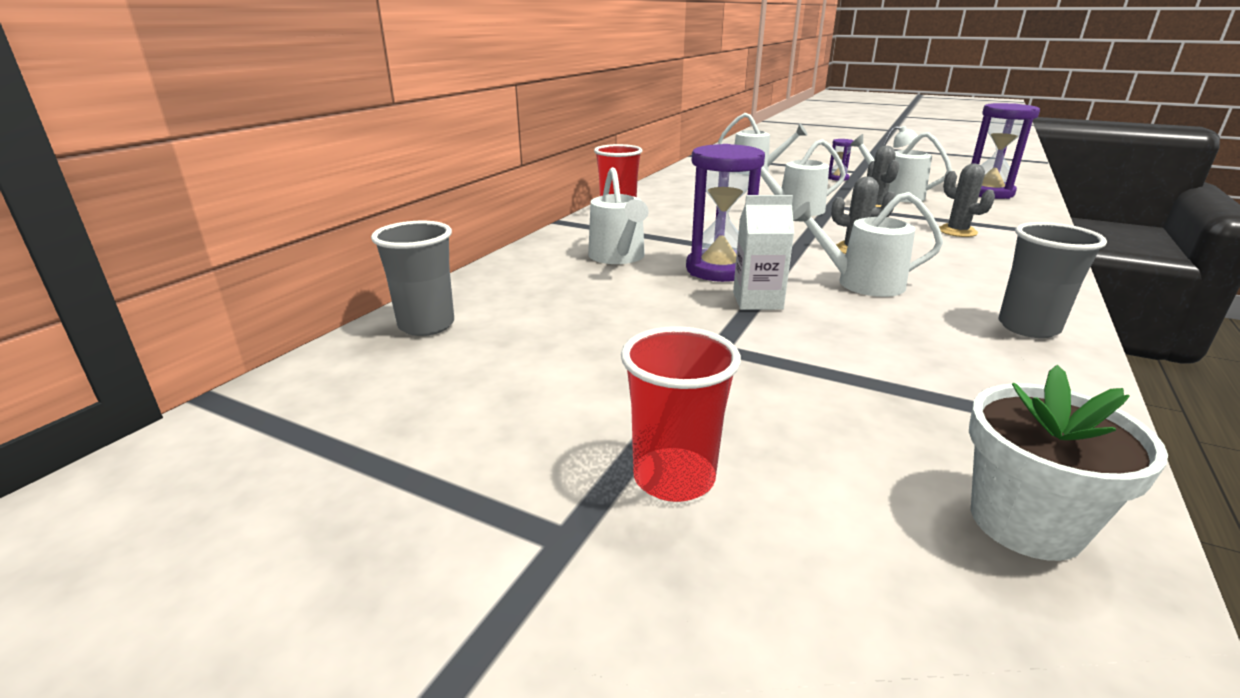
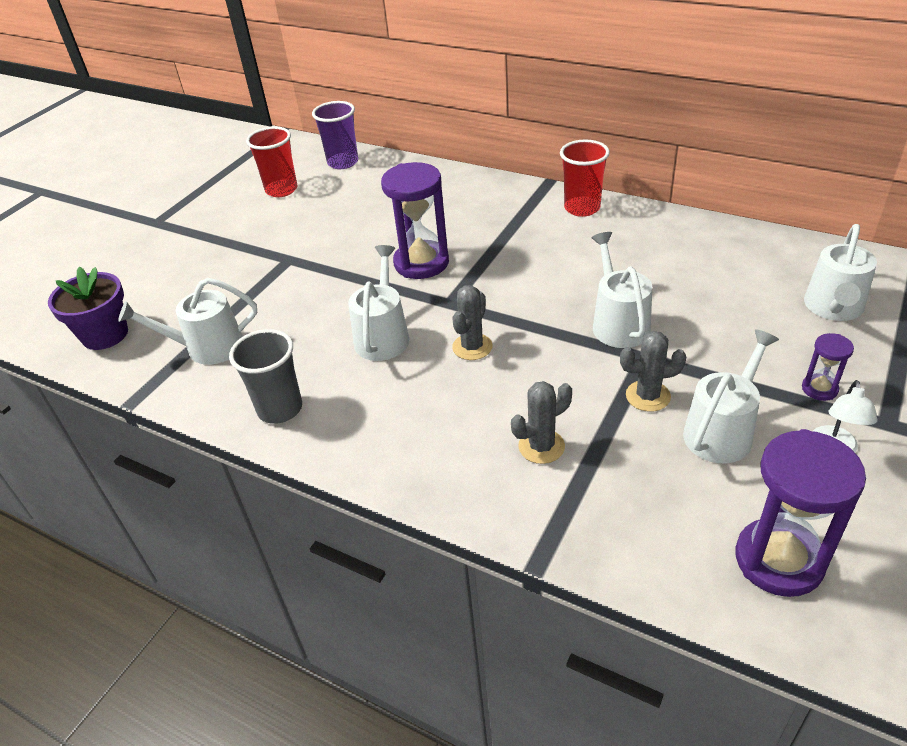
camera: 95 degrees right, 15 degrees up
(426, 325) = (343, 162): grey cup -> purple cup
(618, 257) = (454, 215): white watering can -> white watering can (208, 347)
(674, 478) = (177, 244): red cup -> red cup (281, 190)
(757, 301) = (356, 278): white carton -> none
(1025, 522) = (105, 335): white flower pot -> purple flower pot

